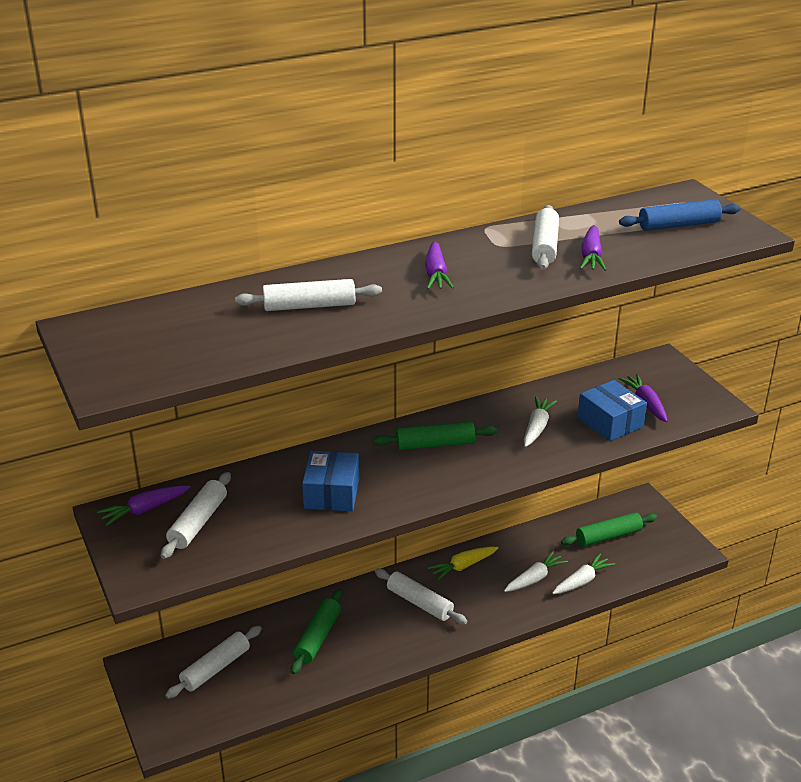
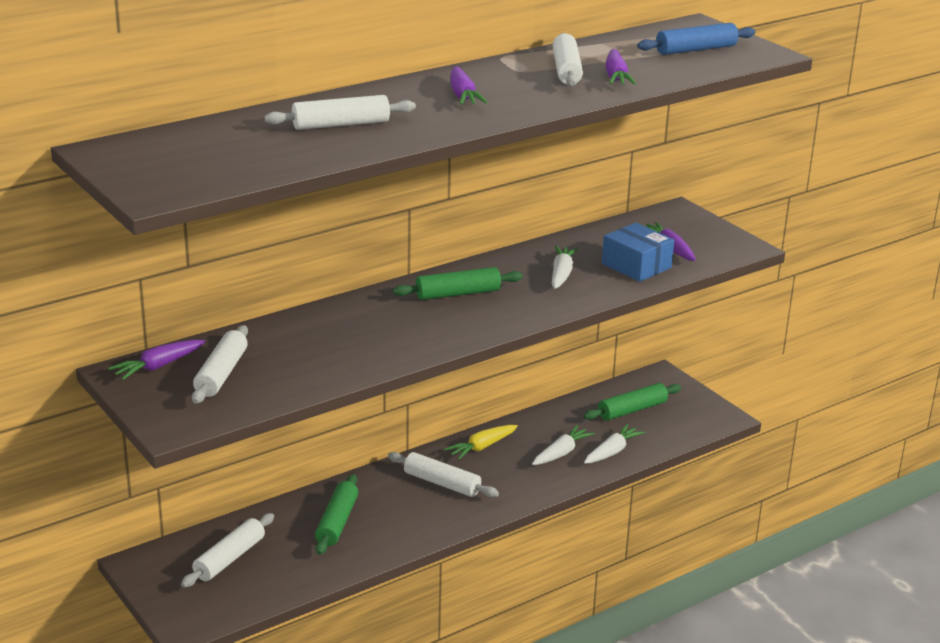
camera: 10 degrees left, 5 degrees down
(332, 493) = (359, 341): blue box -> none

